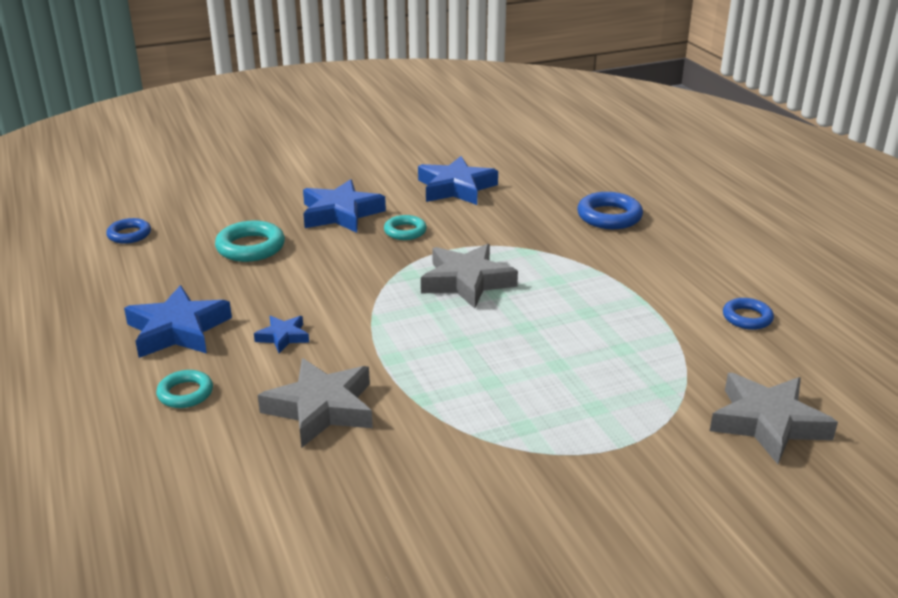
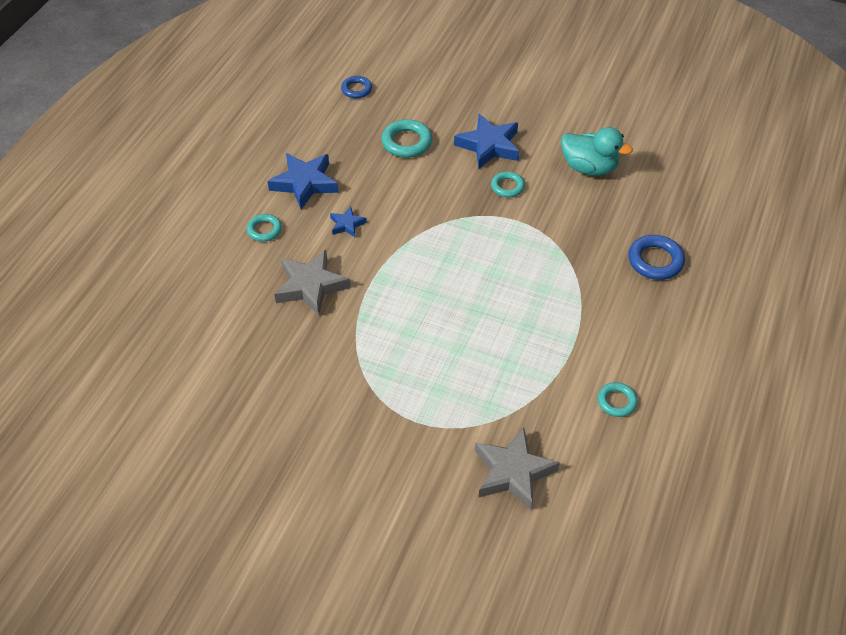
camera: 45 degrees right, 20 degrees up
(456, 188) = (589, 168): blue star -> turquoise duck
(467, 282) = (490, 253): grey star -> none
(747, 318) = (616, 401): blue ring -> turquoise ring

